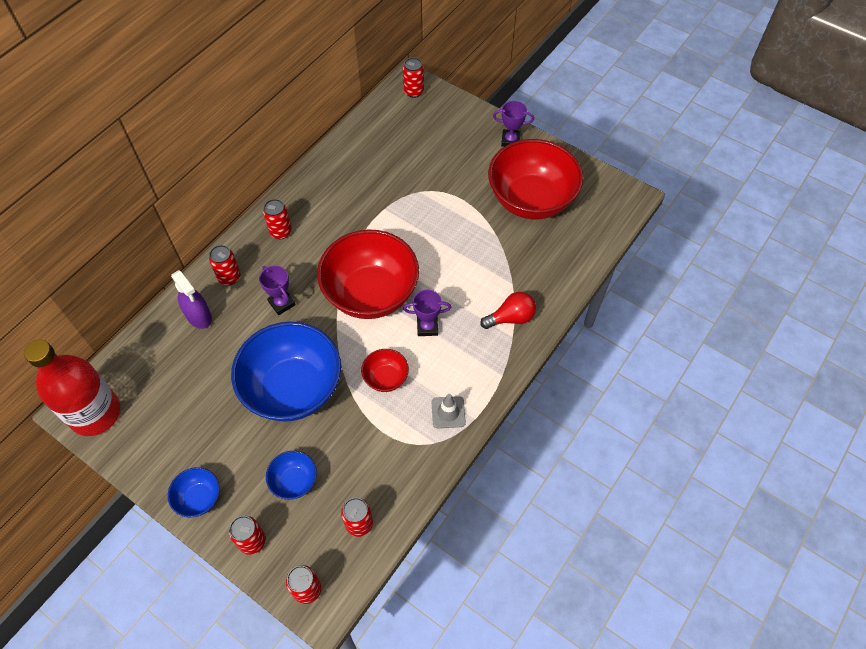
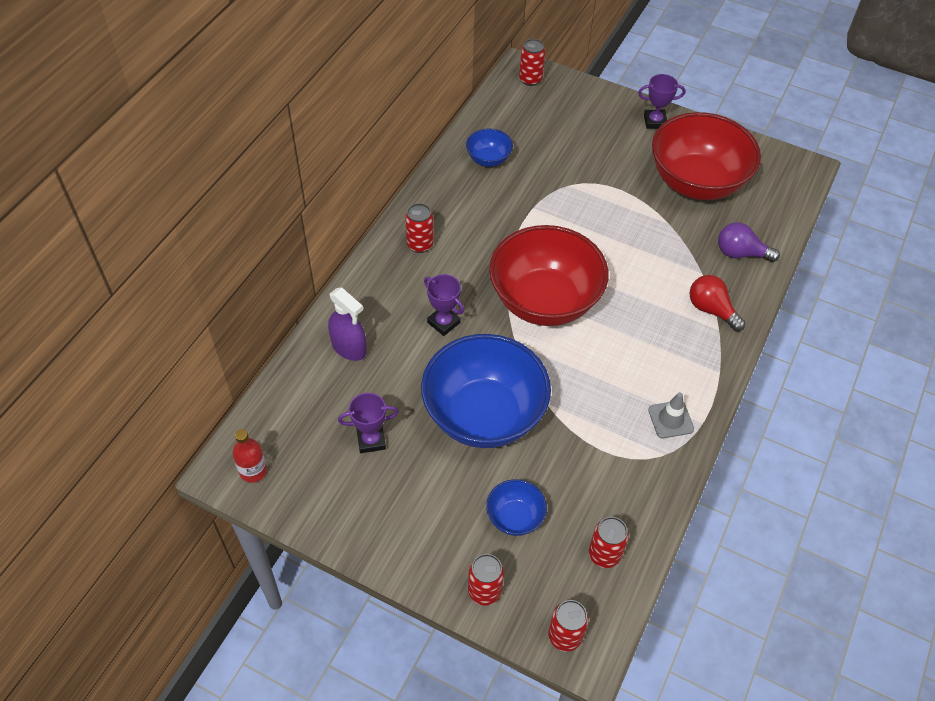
camera: 10 degrees left, 5 degrees down
(95, 413) = (253, 471): red bottle -> red bottle, size x0.44
(199, 498) = (407, 551): blue bowl -> blue bowl (488, 159)
(229, 277) = (373, 300): red can -> none
(386, 378) = (588, 391): red bowl -> none
(427, 327) = (620, 330): purple trophy -> purple trophy (371, 440)
(511, 318) = (711, 310): red light bulb -> red light bulb turned 105 degrees counterclockwise
(551, 269) = (740, 253): none -> purple light bulb

